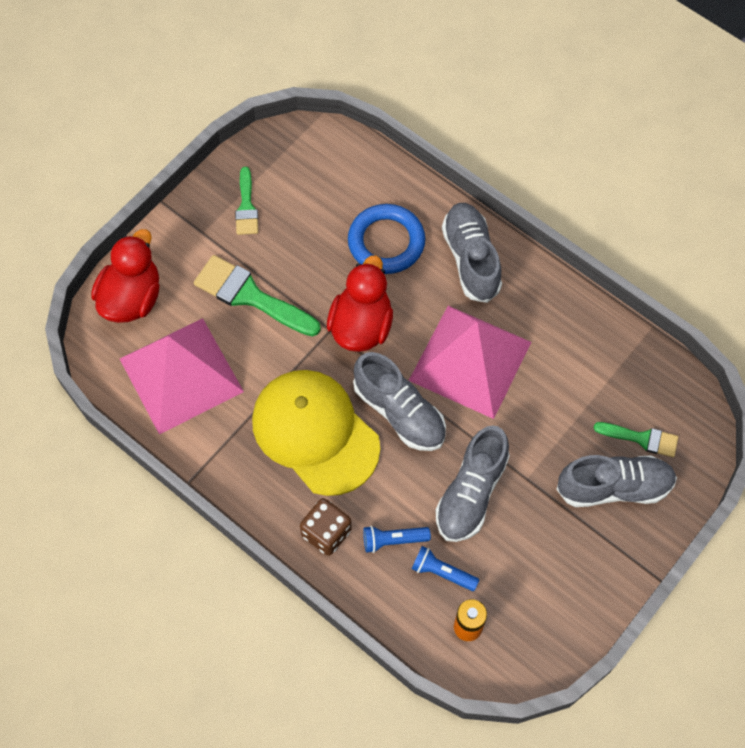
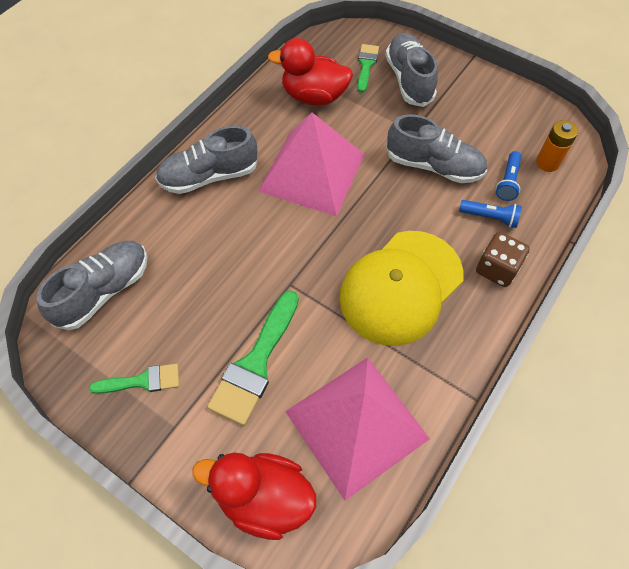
camera: 95 degrees left, 5 degrees down
(361, 325) = (283, 258): red duck -> red duck (314, 96)
(386, 242) = (190, 243): blue ring -> none
(393, 540) = (489, 217): blue flashlight -> blue flashlight turned 60 degrees counterclockwise
(399, 412) = (369, 221): grey shoe -> grey shoe (104, 291)

